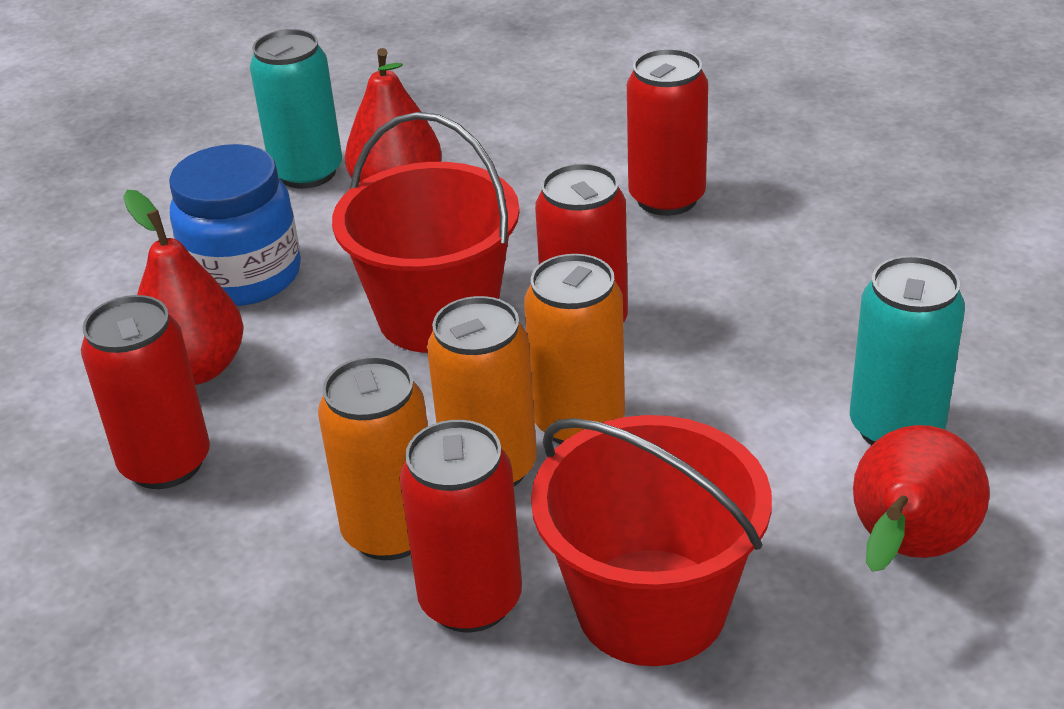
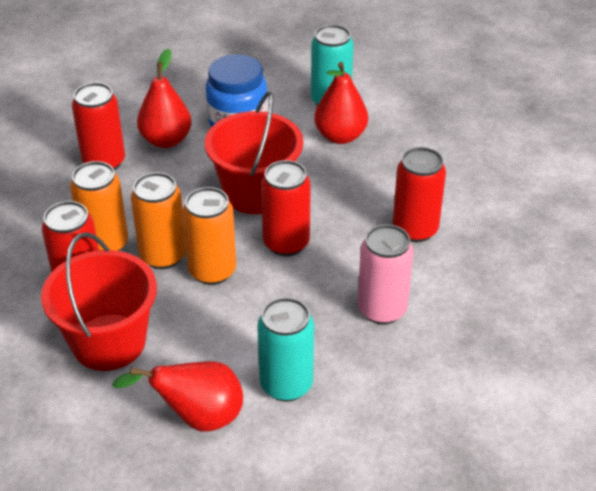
camera: 55 degrees right, 5 degrees up
(805, 283) = (382, 309): none -> pink can

